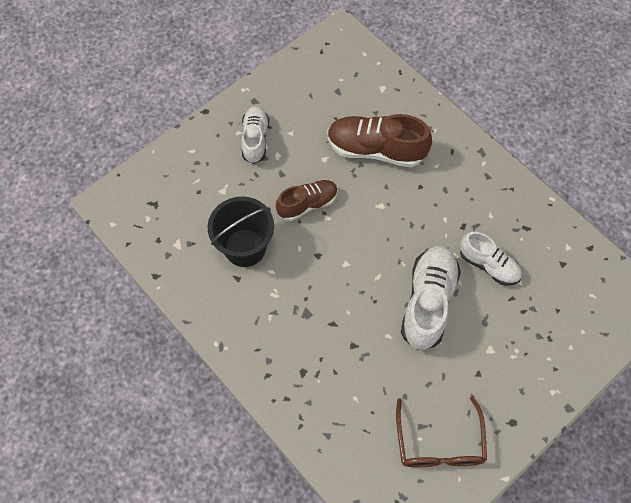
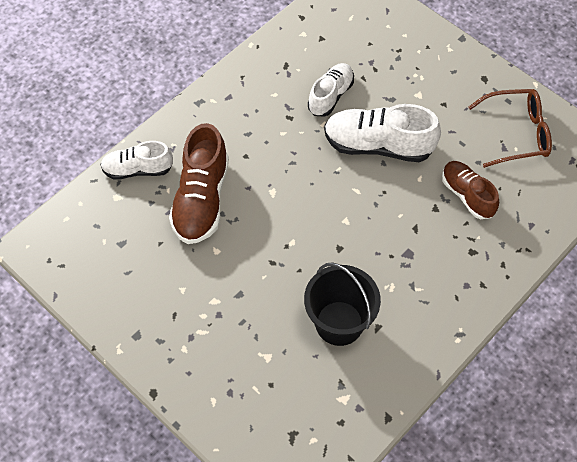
camera: 95 degrees left, 5 degrees down
(255, 139) = (193, 328): white shoe -> white shoe (138, 169)
(307, 204) = (277, 263): brown shoe -> brown shoe (467, 195)

